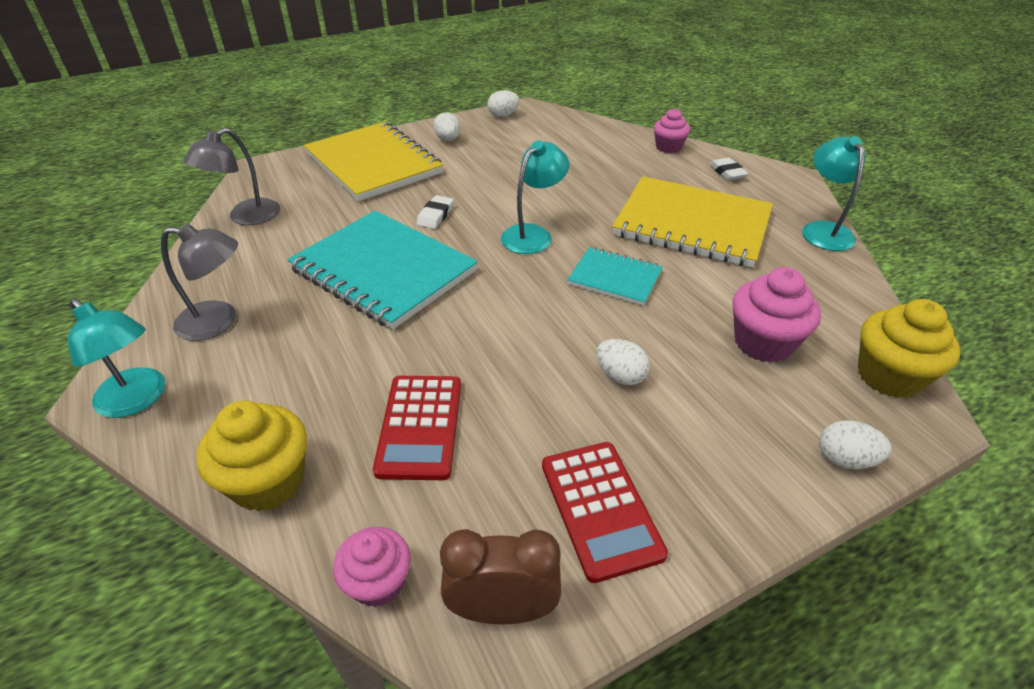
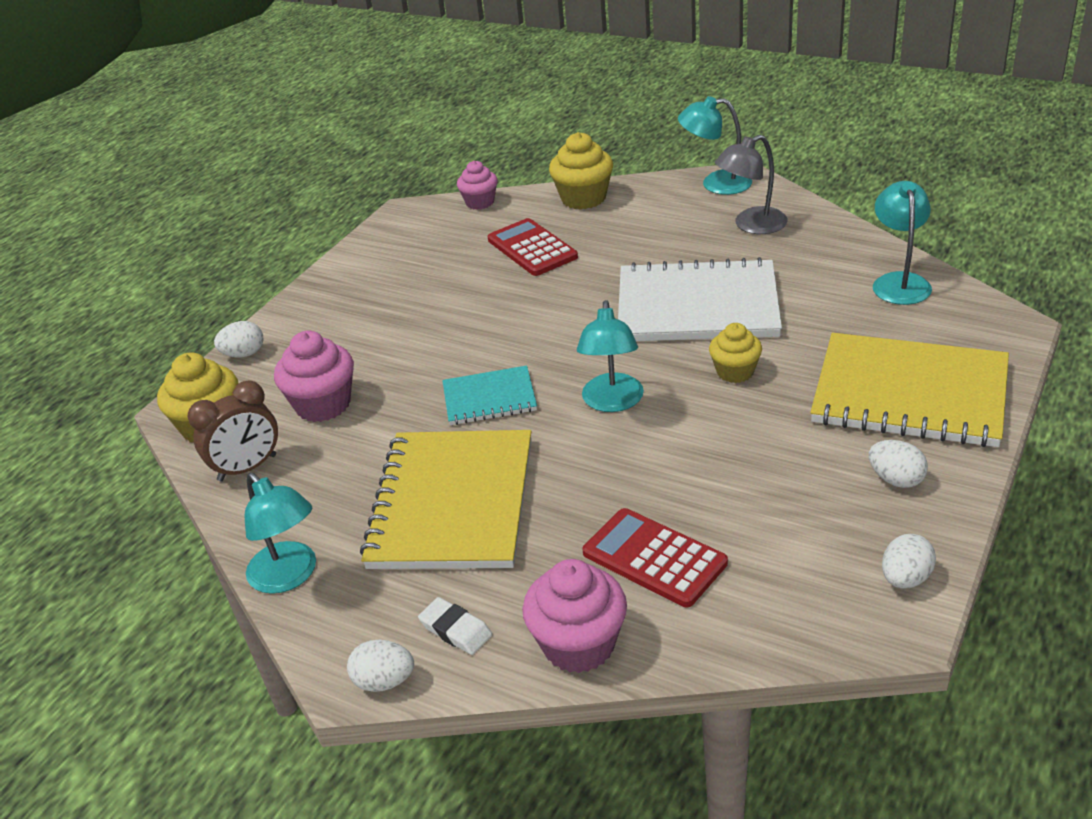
camera: 150 degrees right, 5 degrees down
(246, 217) = (899, 282): grey lamp -> turquoise lamp
(384, 270) = (697, 306): turquoise notebook -> white notebook
(435, 215) = (735, 372): white eraser -> yellow cupcake
(502, 610) = (412, 221): brown clock -> brown clock (247, 468)
(600, 508) = (390, 267): red calculator -> red calculator (654, 558)
(620, 376) = (426, 329): white egg -> white egg (384, 681)
(668, 147) = (579, 645): pink cupcake -> pink cupcake, size x1.54
(692, 224) = (453, 503): yellow notebook -> yellow notebook turned 75 degrees counterclockwise

